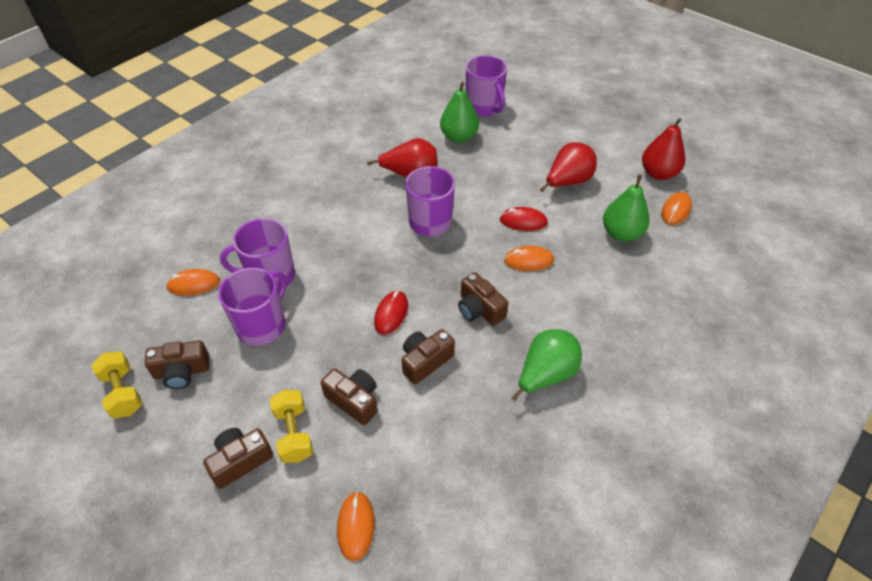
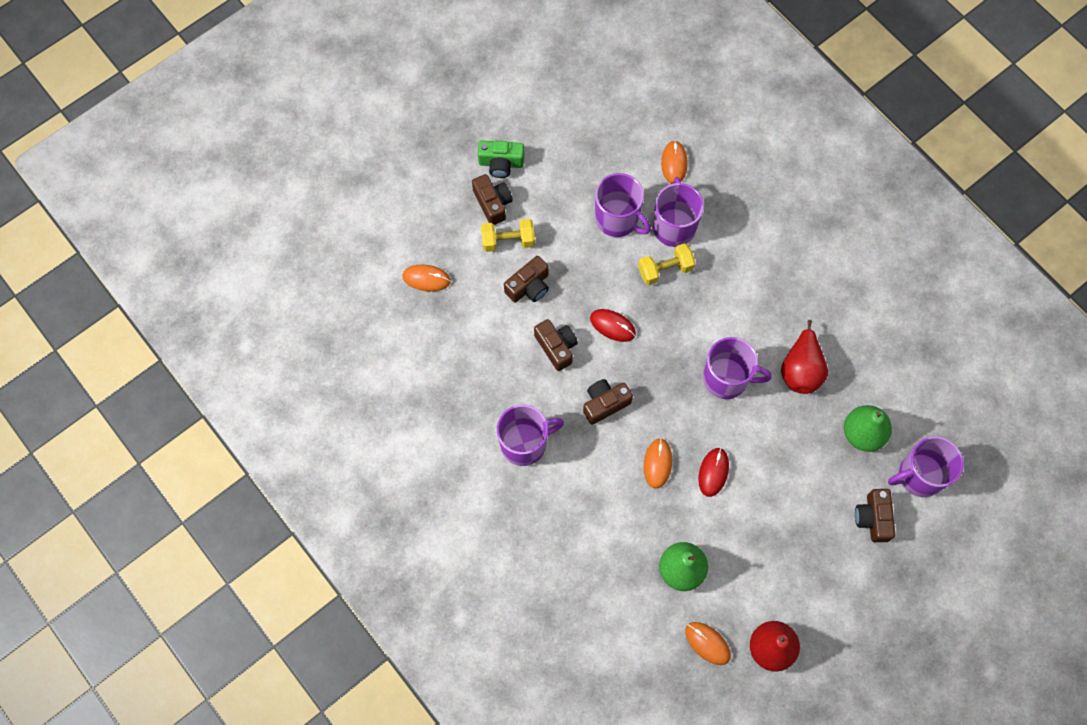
camera: 100 degrees right, 20 degrees up
(123, 392) = (568, 119): yellow dumbbell -> yellow dumbbell (665, 269)
(180, 461) = (501, 163): none -> green camera
(182, 372) = (580, 159): brown camera -> brown camera (873, 518)
(545, 375) = (524, 443): green pear -> purple mug
(567, 182) = (769, 537): red pear -> none

